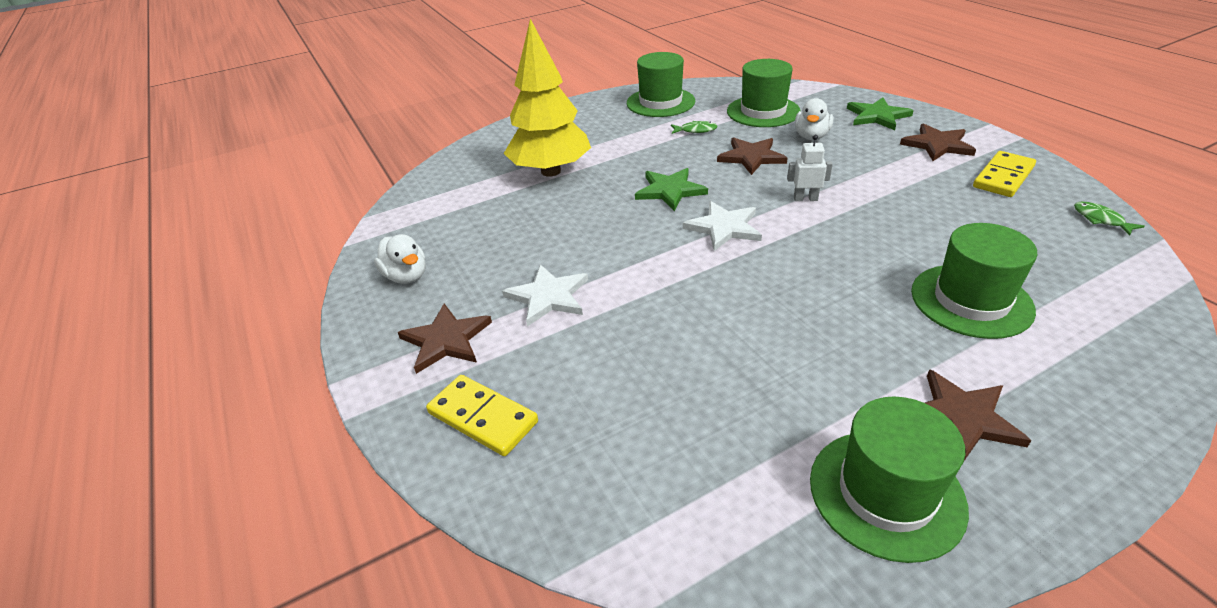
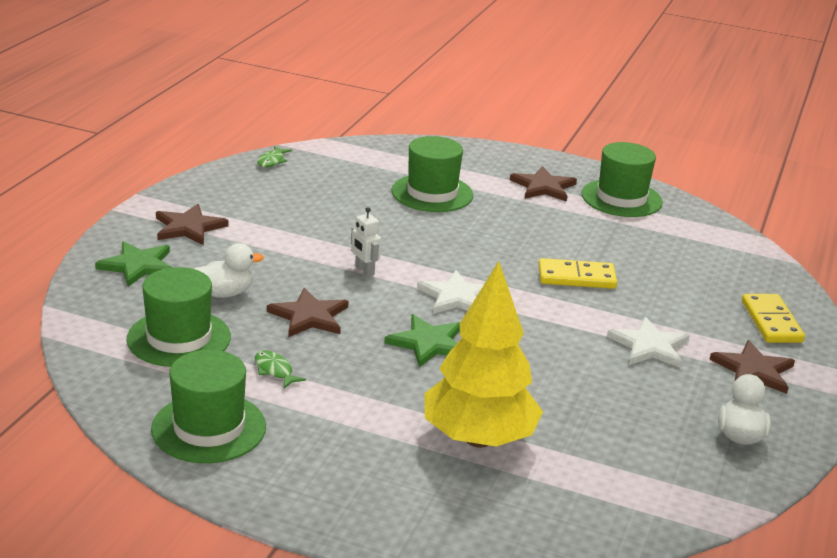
camera: 135 degrees left, 10 degrees down
(1003, 177) = (233, 196): yellow domino -> yellow domino (576, 277)

